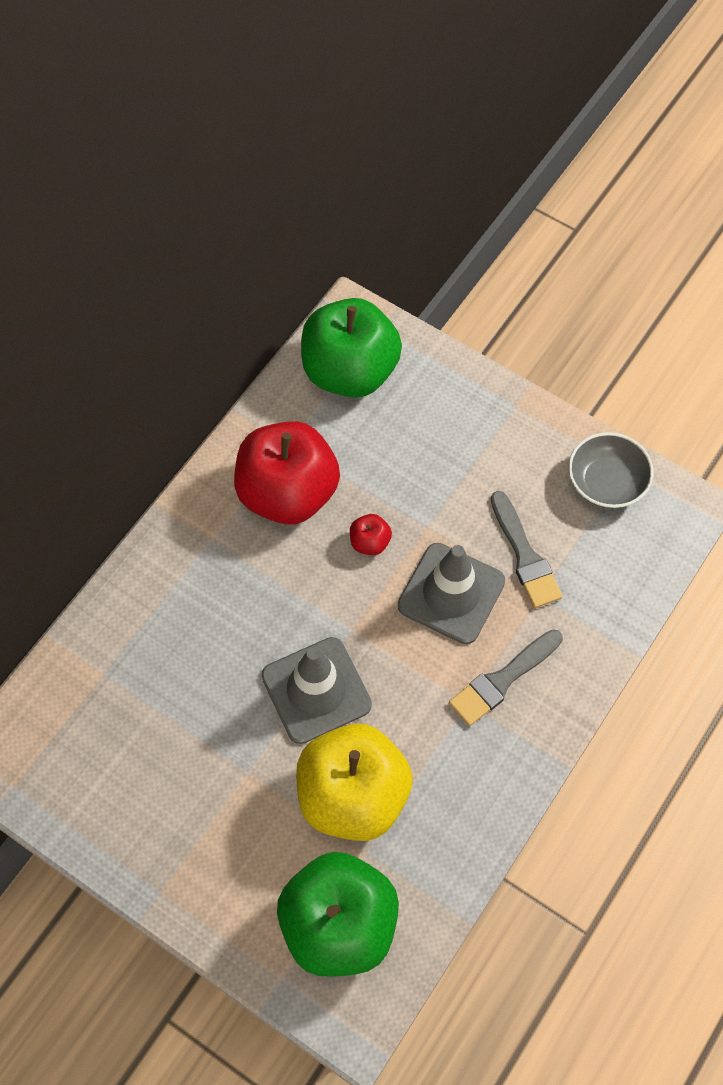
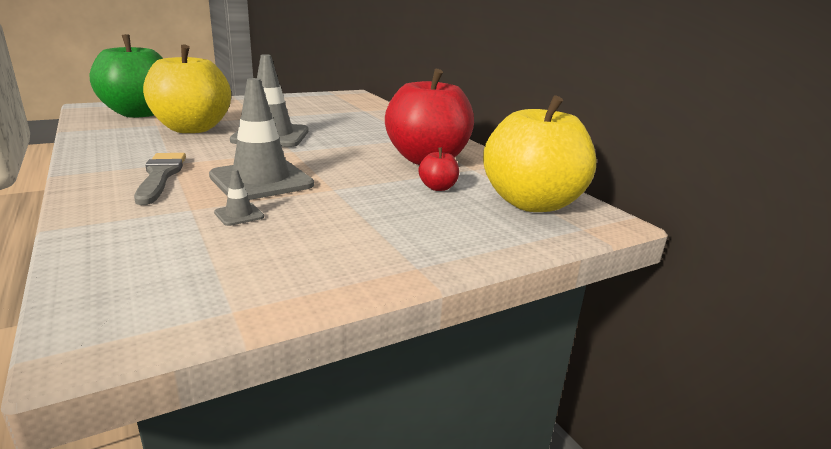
camera: 115 degrees right, 40 degrees down
(350, 371) = (532, 203): green apple -> yellow apple
(370, 542) = (350, 170): red apple -> red apple (438, 187)
(525, 555) = (239, 215): grey brush -> grey traffic cone
(606, 482) = (238, 287): grey bowl -> none

